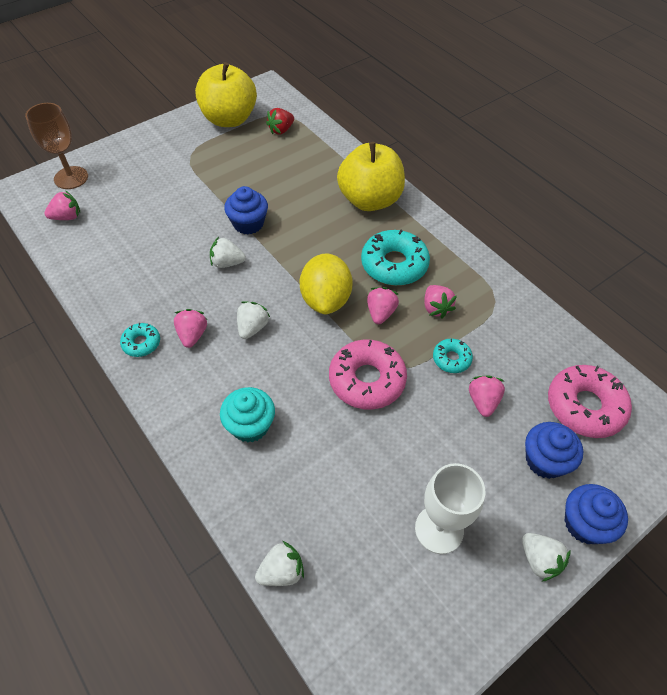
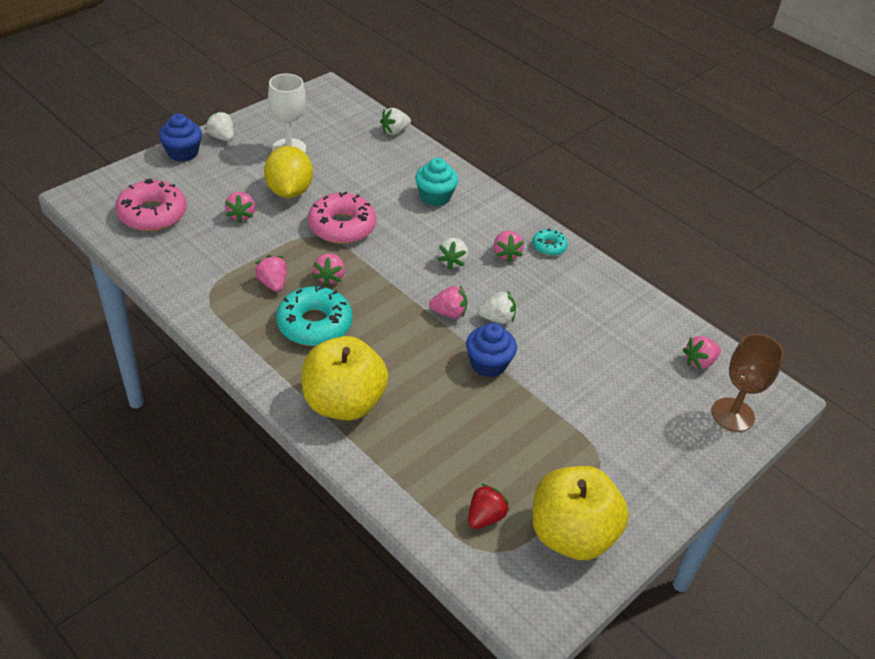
camera: 170 degrees right, 10 degrees down
(270, 270) = (449, 313): none -> pink strawberry
(326, 299) = (386, 287): yellow lemon -> yellow lemon (289, 191)
(451, 359) = (264, 243): turquoise donut -> none
(545, 460) = (200, 182): blue cupcake -> none

